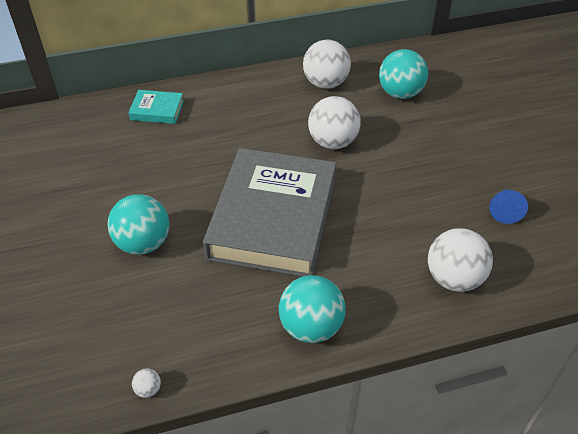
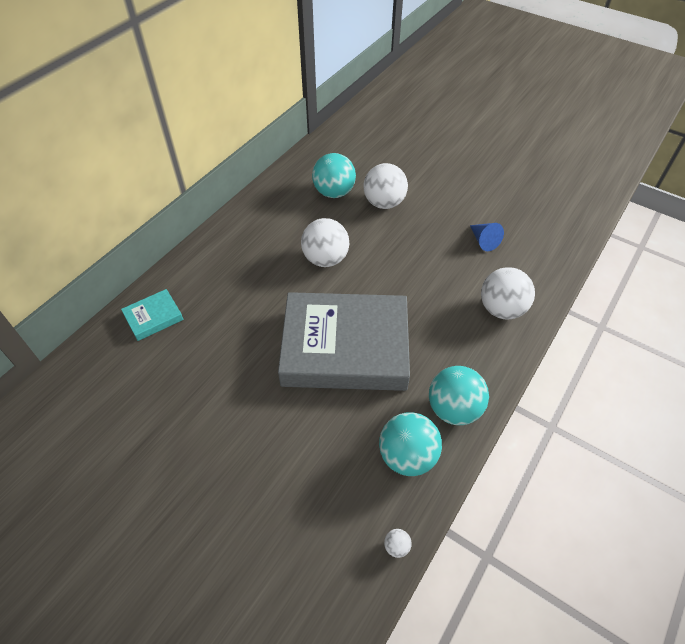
camera: 40 degrees left, 5 degrees up
(143, 243) = (267, 437): turquoise ball -> turquoise ball (407, 456)
(273, 218) = (345, 347): grey book -> grey book turned 60 degrees counterclockwise
(325, 83) = (271, 214): white ball -> white ball (384, 203)

